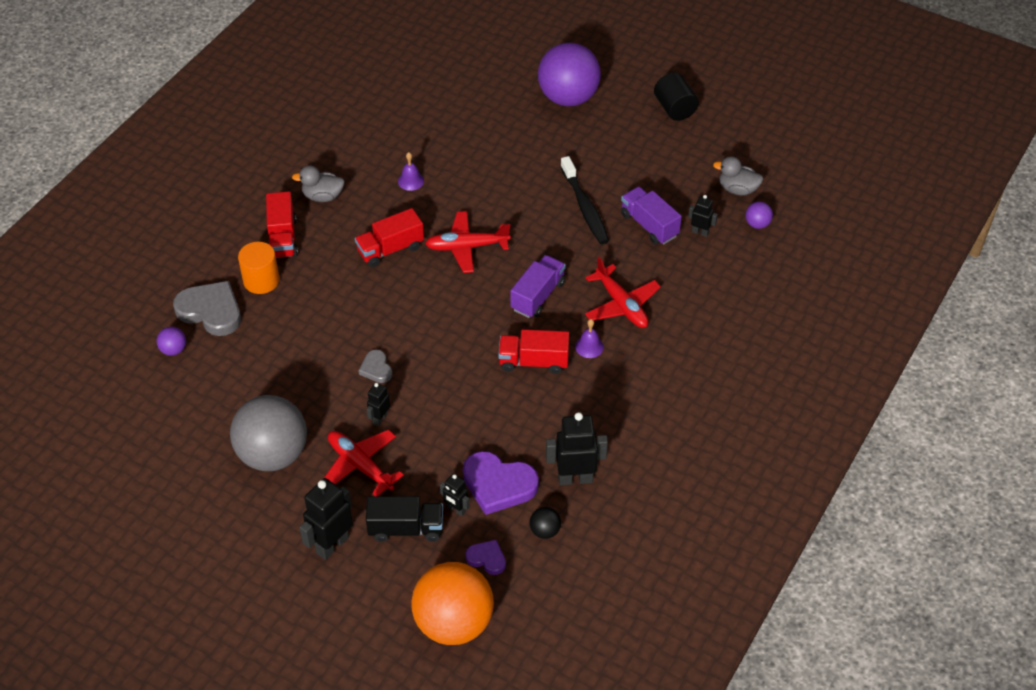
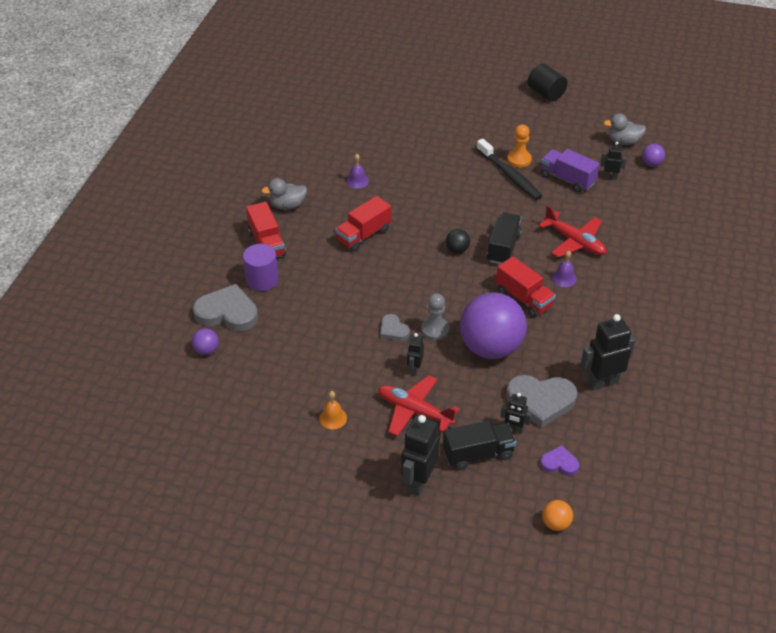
camera: 15 degrees left, 5 degrees down
(261, 280) = (262, 280): orange cylinder -> purple cylinder
(273, 454) = (333, 418): grey ball -> orange bell
(421, 378) = (435, 330): none -> grey pawn
(453, 623) = (556, 523): orange ball -> orange ball, size x0.41
(466, 247) = (427, 222): red plane -> none
(498, 485) = (540, 401): purple heart -> grey heart
(533, 362) = (524, 298): red truck -> red truck turned 120 degrees counterclockwise
(538, 296) = (503, 248): purple truck -> black truck
(545, 531) = (597, 430): black ball -> black ball (457, 250)
(568, 97) = (458, 99): purple ball -> purple ball (491, 347)
(604, 189) = (519, 159): none -> orange pawn

